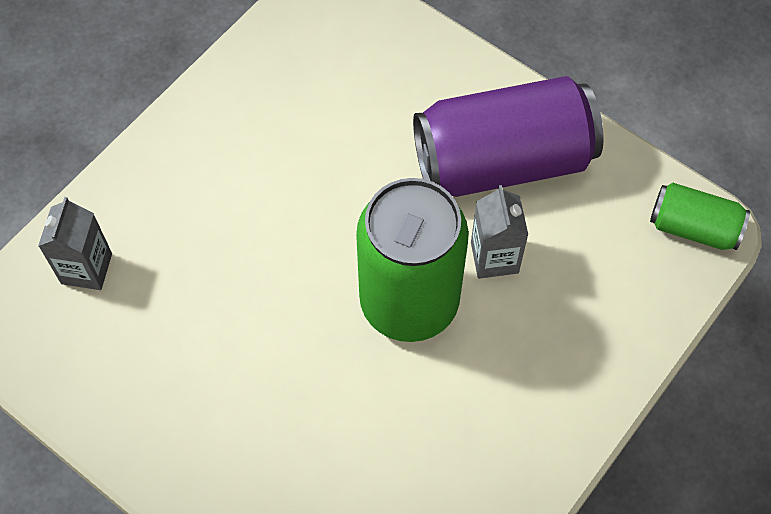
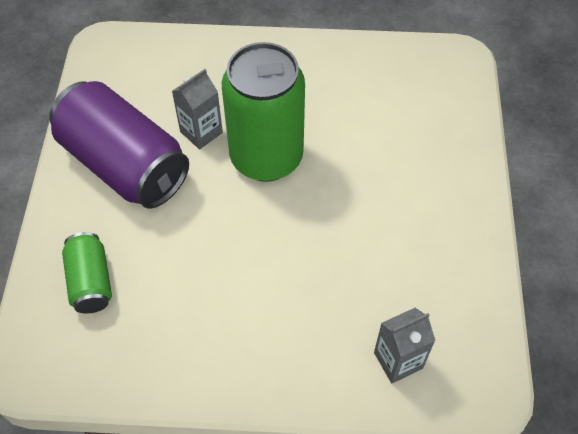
camera: 125 degrees left, 5 degrees down
(693, 227) = (108, 51): green can -> green can (91, 281)

